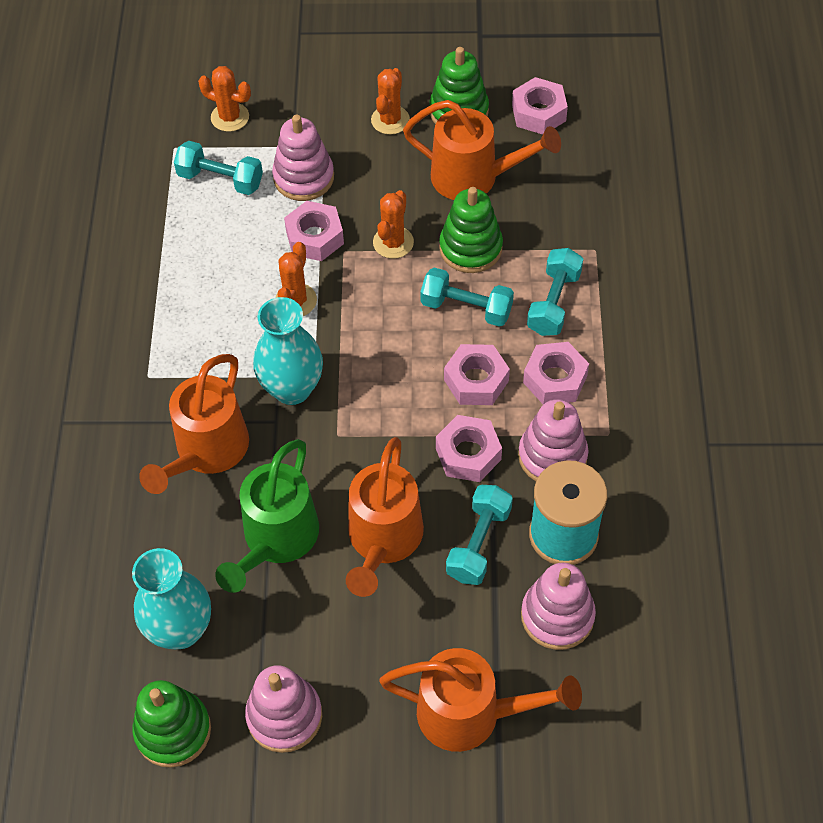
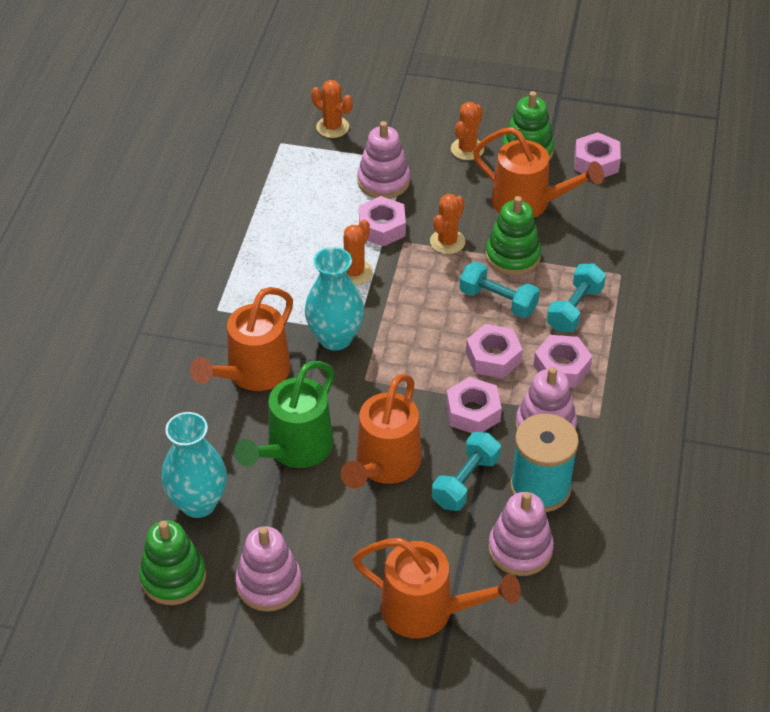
camera: 10 degrees right, 10 degrees down
(220, 179) = (313, 172): turquoise dumbbell -> none

